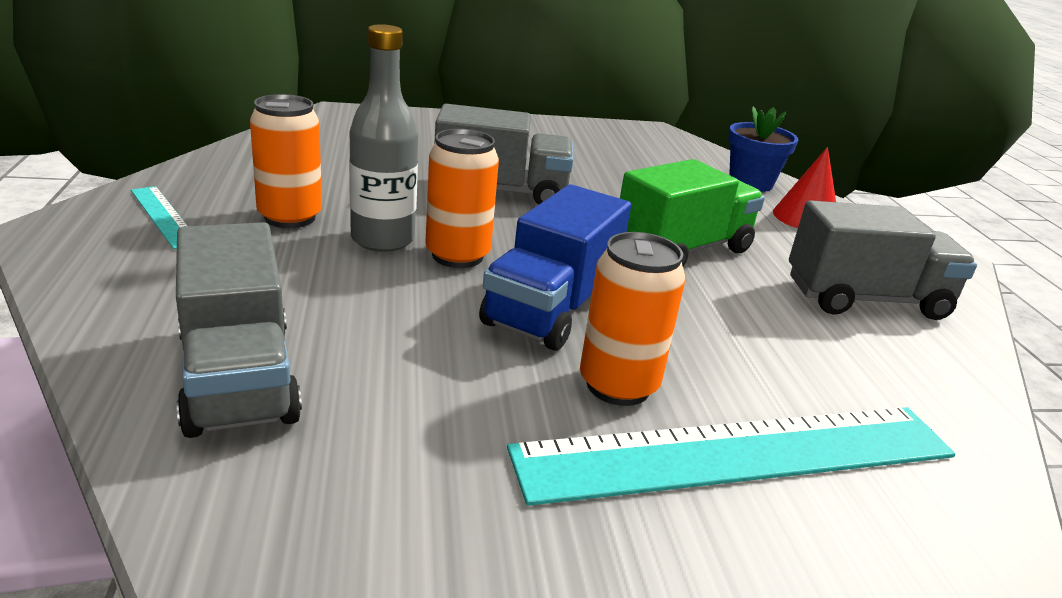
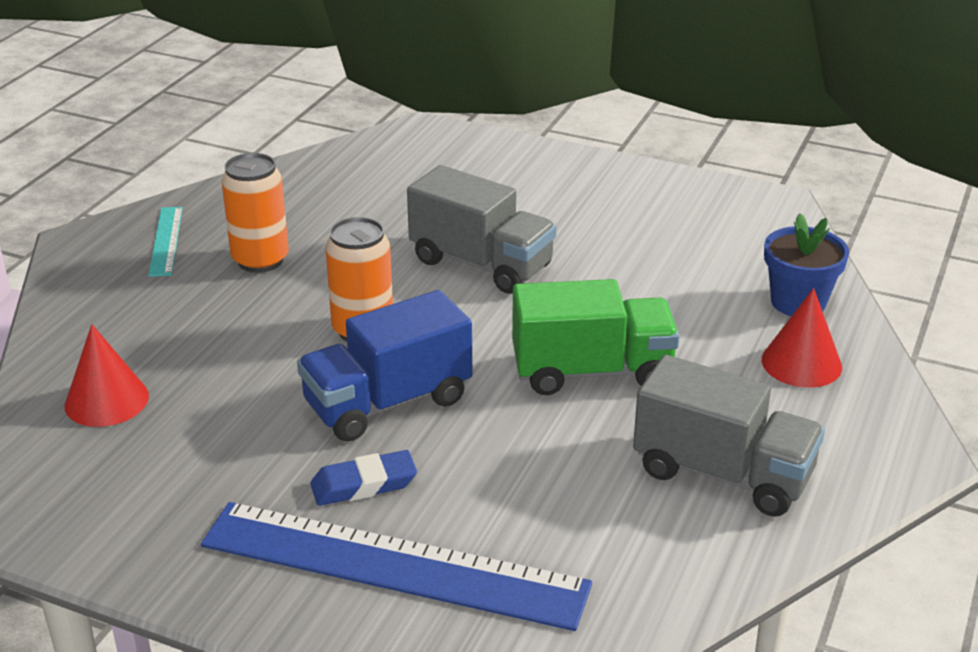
camera: 35 degrees right, 5 degrees up
(238, 378) = (106, 400): grey truck -> red cone
(383, 240) = (315, 300): grey bottle -> none
(618, 385) = (364, 484): orange can -> blue eraser
(739, 453) = (393, 565): turquoise ruler -> blue ruler

